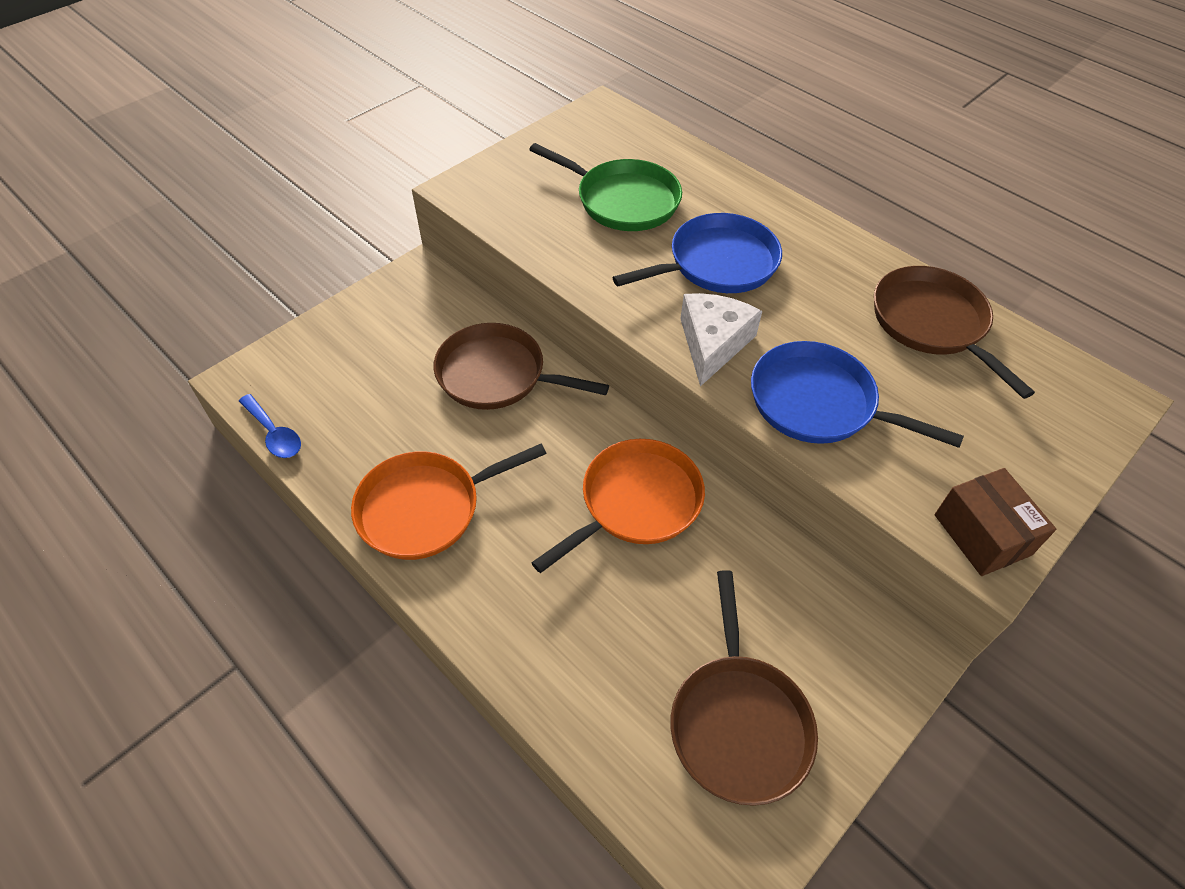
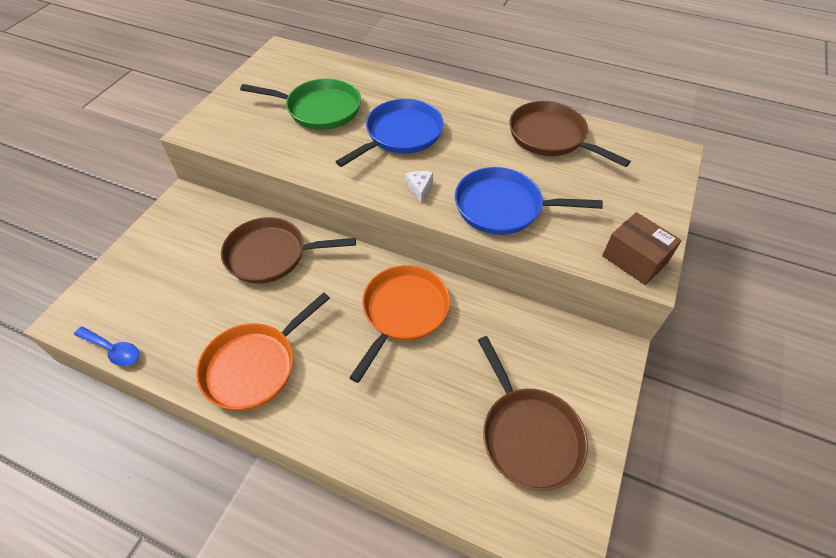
camera: 20 degrees left, 0 degrees up
(713, 343) = (419, 188): white cheese -> white cheese, size x0.50

